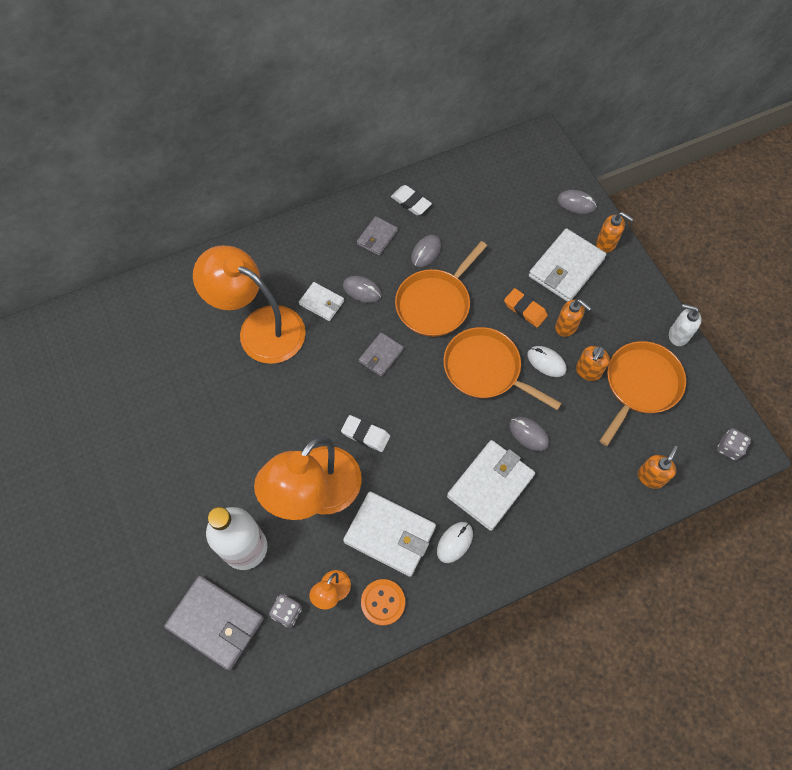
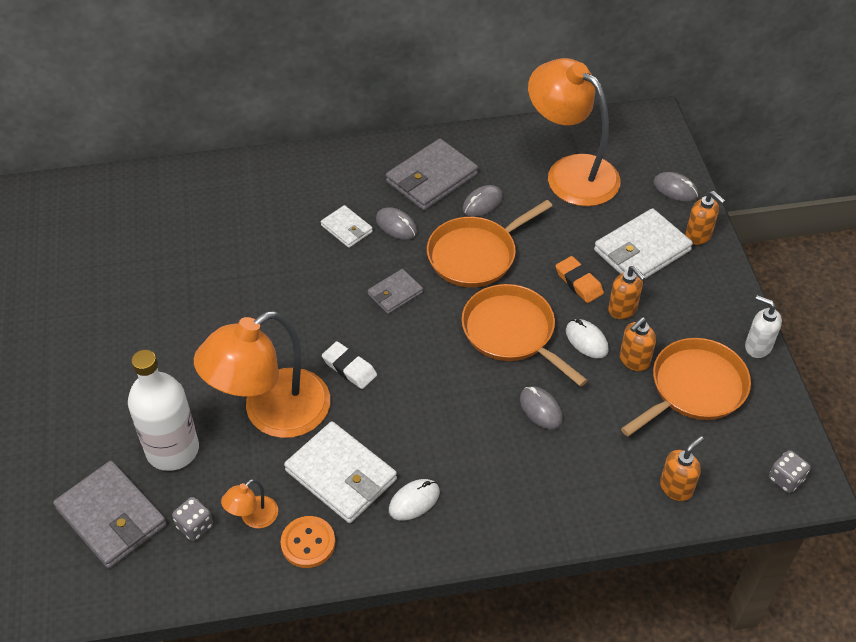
camera: 15 degrees right, 15 degrees down
(260, 328) = (269, 239): orange lamp -> orange lamp (570, 172)
(377, 237) = (431, 178): grey wallet -> grey wallet, size x1.81
(411, 202) = (482, 152): white eraser -> none
(490, 486) = (476, 452): white wallet -> none

